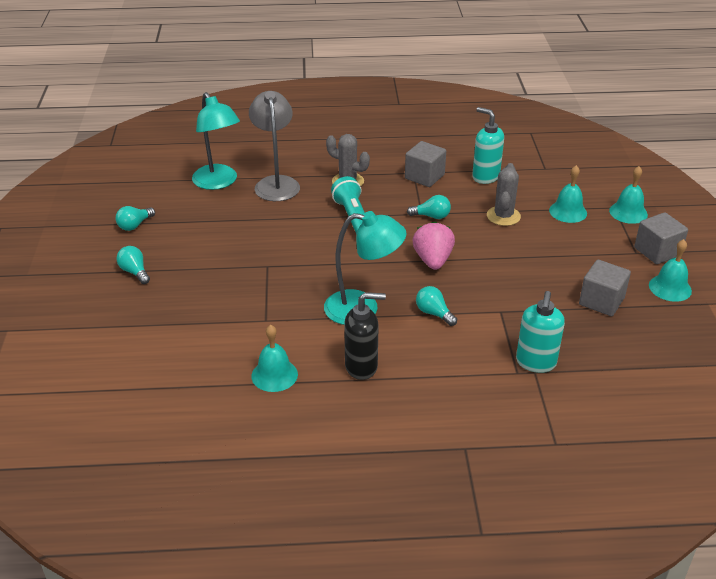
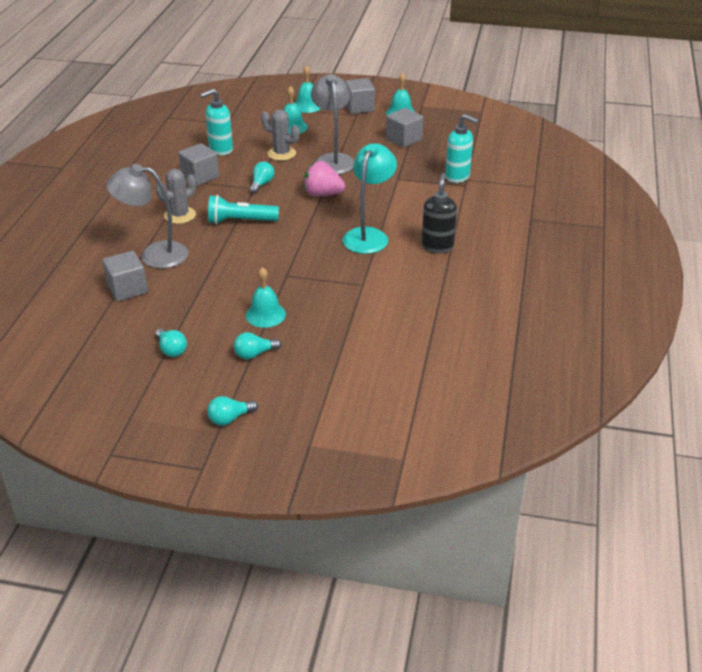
camera: 75 degrees left, 0 degrees up
(218, 182) = (127, 289): turquoise lamp -> grey cube
(274, 375) = (433, 288): turquoise bell -> turquoise bell (265, 314)
(434, 313) = (388, 205): turquoise light bulb -> turquoise light bulb (230, 418)
(513, 254) = (333, 160): none -> grey lamp

